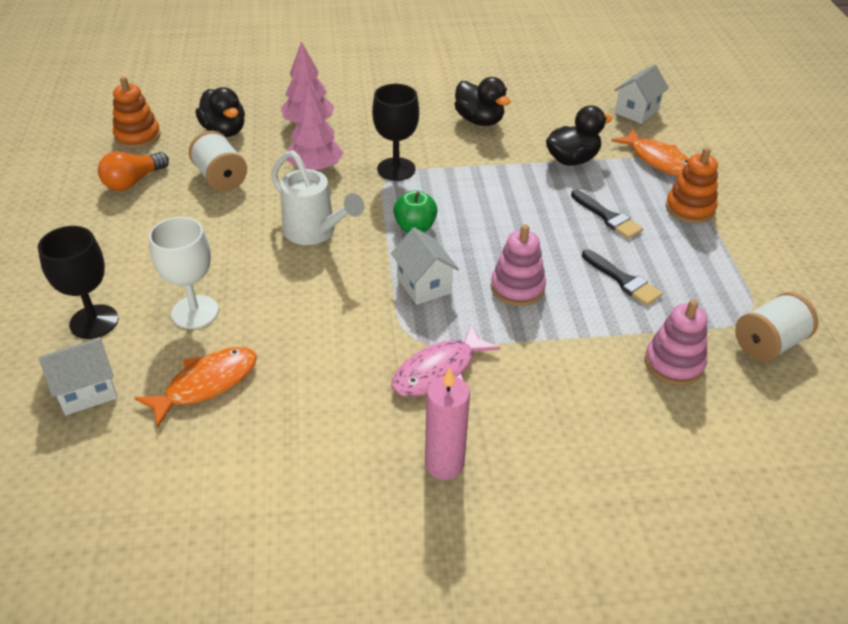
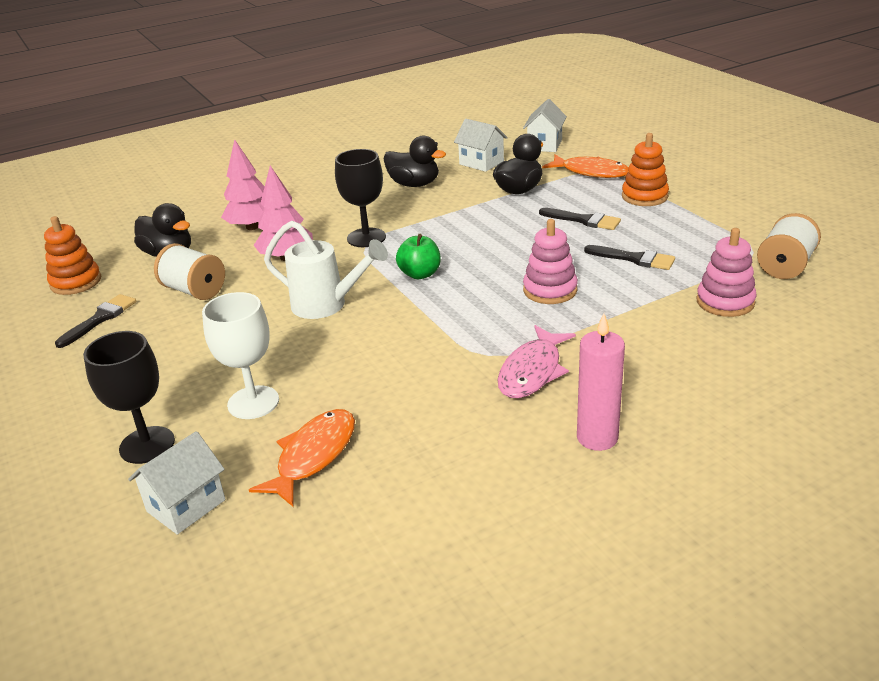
camera: 20 degrees left, 10 degrees down
(133, 181) = (100, 319): orange light bulb -> black brush
(424, 285) = (464, 313): white house -> white house (481, 163)

